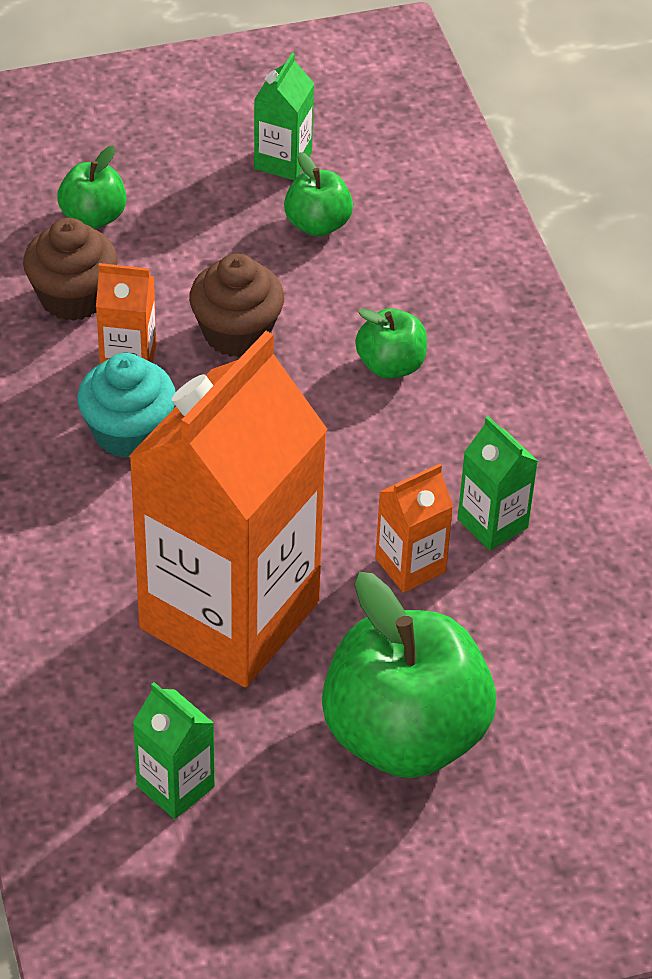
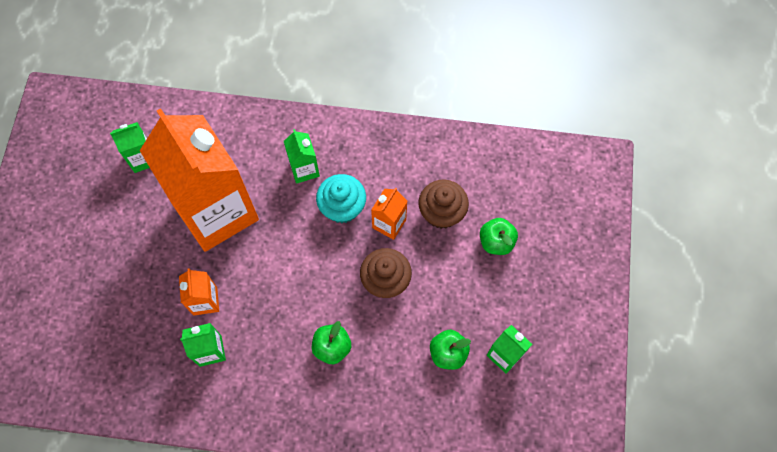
camera: 115 degrees right, 20 degrees up
(77, 513) = (304, 169): none -> green carton
(404, 735) = (118, 258): green apple -> none

